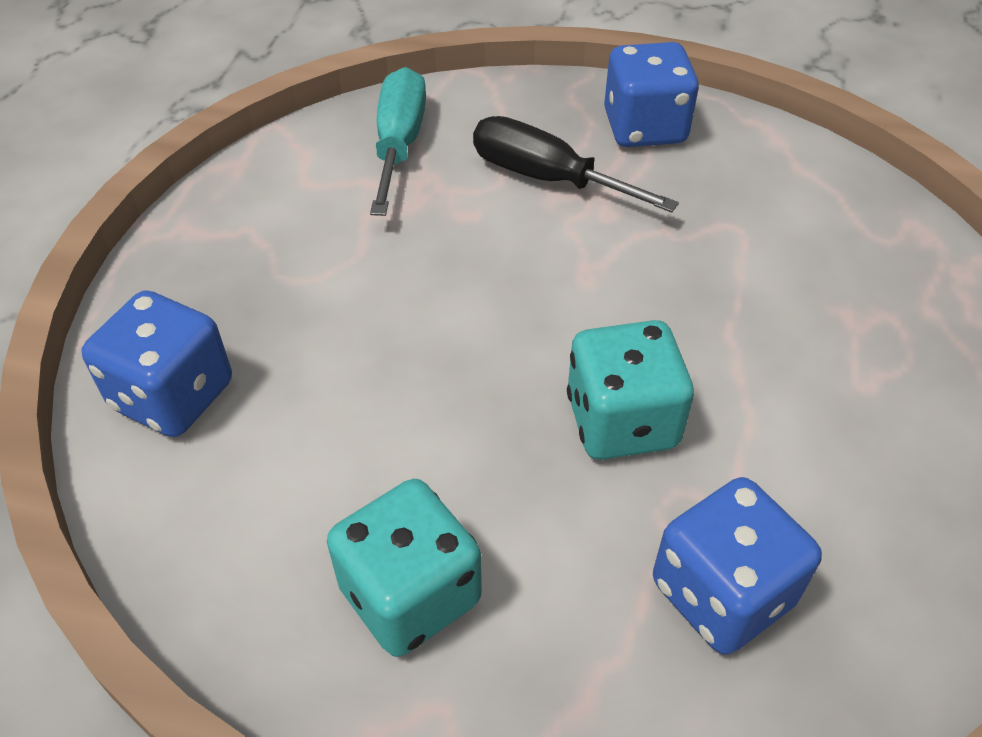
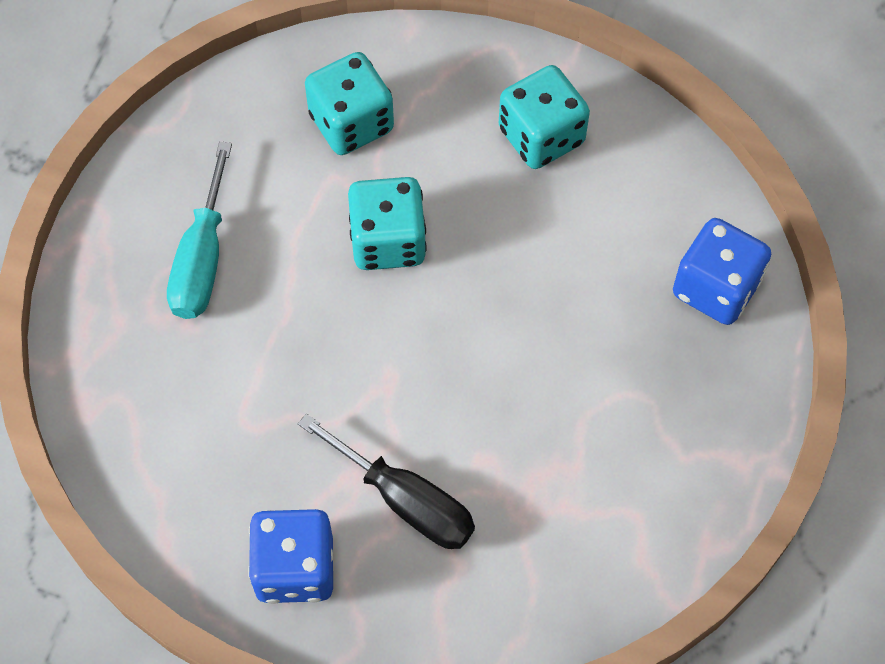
camera: 175 degrees left, 15 degrees up
(399, 144) = (547, 563): turquoise screwdriver -> turquoise screwdriver (202, 259)
(722, 593) = (351, 123): blue dice -> turquoise dice

